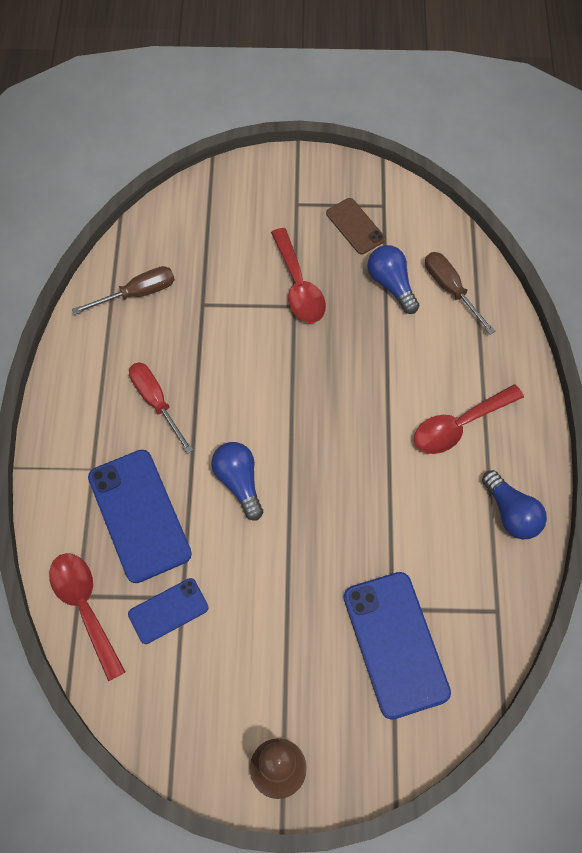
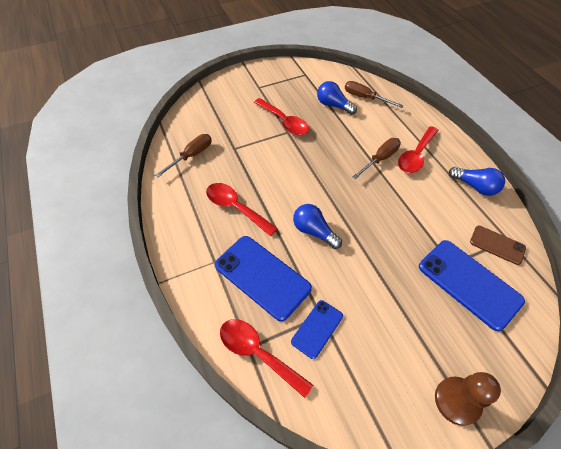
camera: 25 degrees left, 10 degrees down
(156, 402) = (235, 208): red screwdriver -> red spoon
(355, 226) = (297, 87): brown phone -> brown phone (497, 245)
(401, 409) = (380, 159): none -> brown screwdriver

